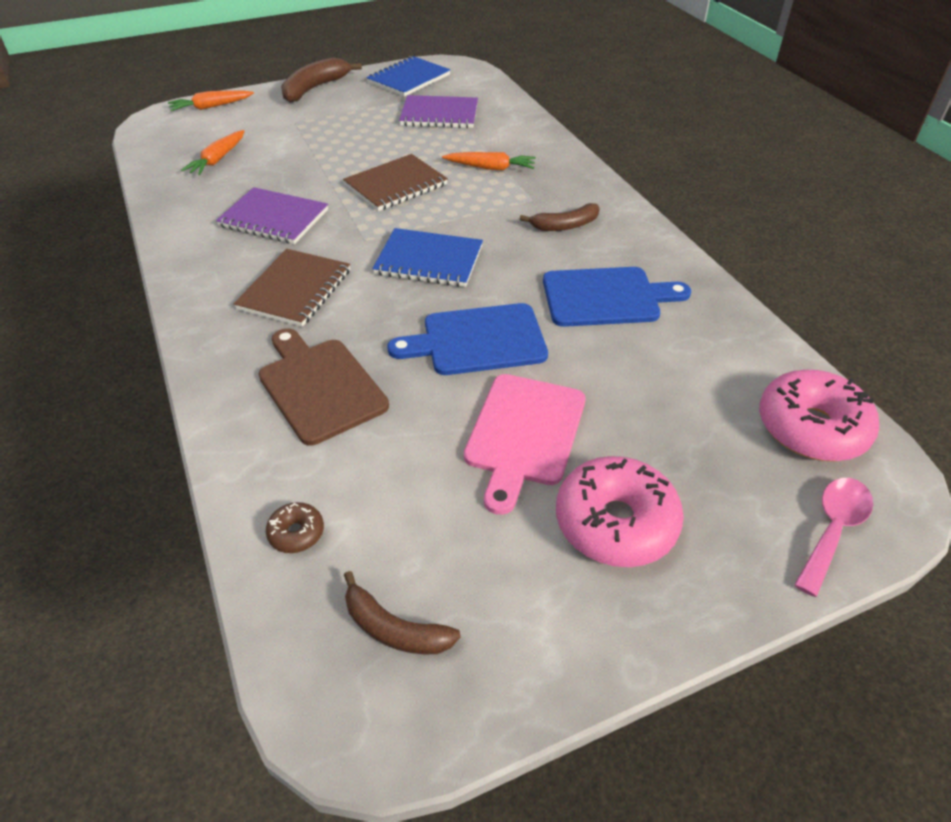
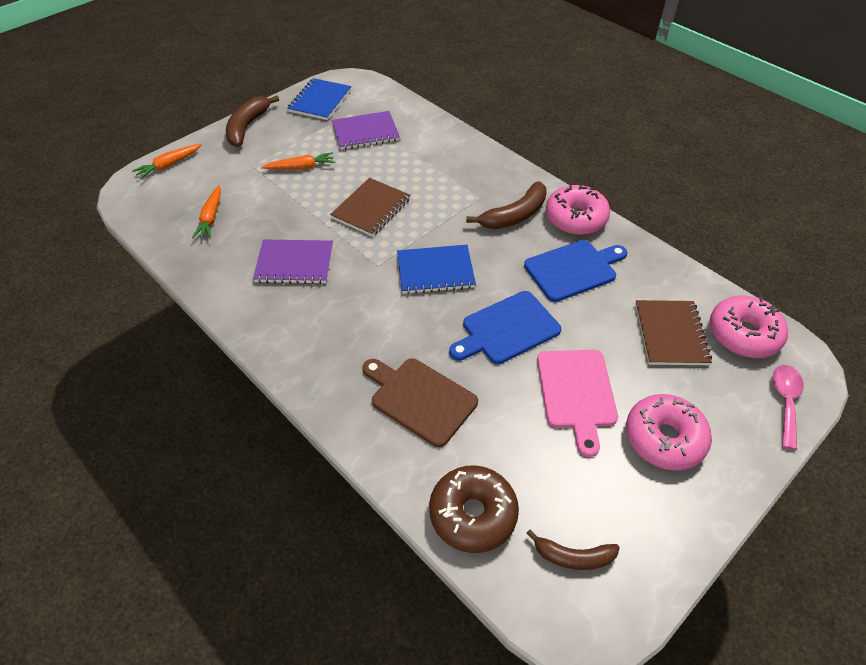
camera: 20 degrees left, 5 degrees up
(295, 290) = (352, 323): brown notebook -> brown notebook (671, 334)
(296, 533) = (473, 514): brown donut -> brown donut, size x2.20
(491, 168) = (433, 175): orange carrot -> orange carrot (301, 167)
(565, 225) = (514, 215): brown banana -> brown banana, size x1.53
(643, 244) = (575, 218): none -> pink donut

